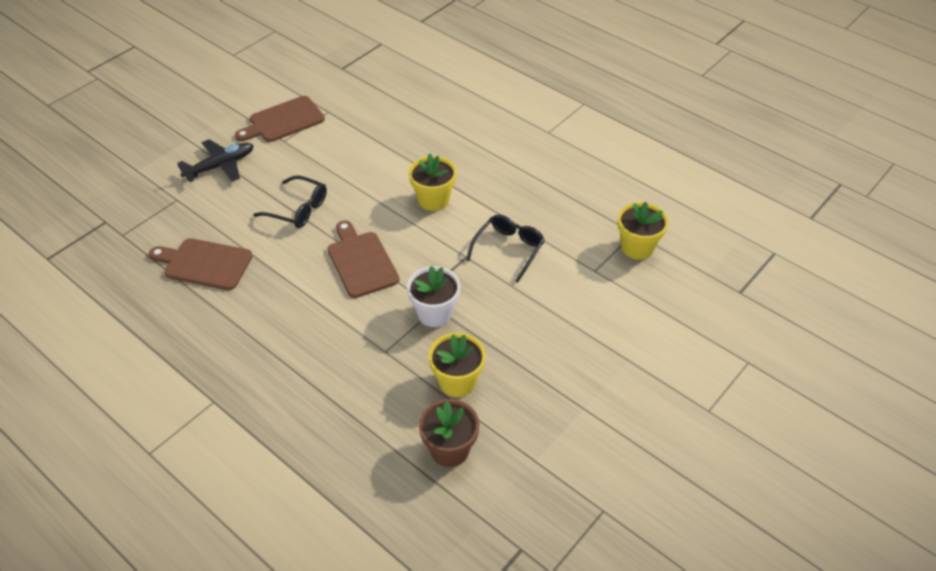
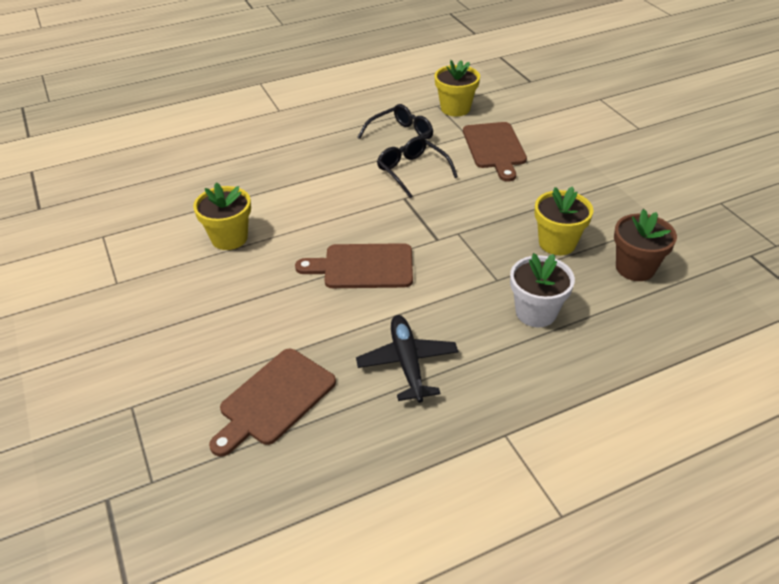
camera: 65 degrees left, 5 degrees down
(220, 166) = (107, 349): black plane -> black plane (407, 363)
(283, 121) = (80, 275): brown cutting board -> brown cutting board (494, 148)
(298, 209) = (245, 296): black glasses -> black glasses (401, 137)
(433, 200) = (312, 197): yellow flower pot -> yellow flower pot (229, 238)
(434, 313) = (465, 235): white flower pot -> white flower pot (536, 312)

